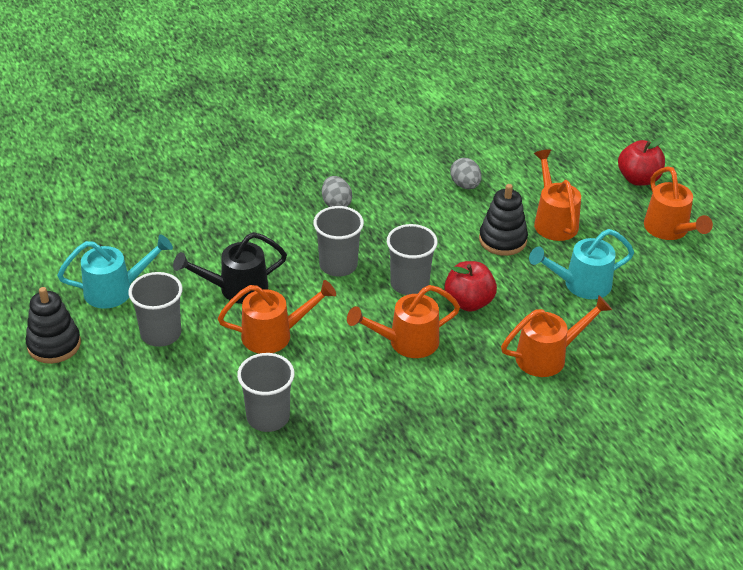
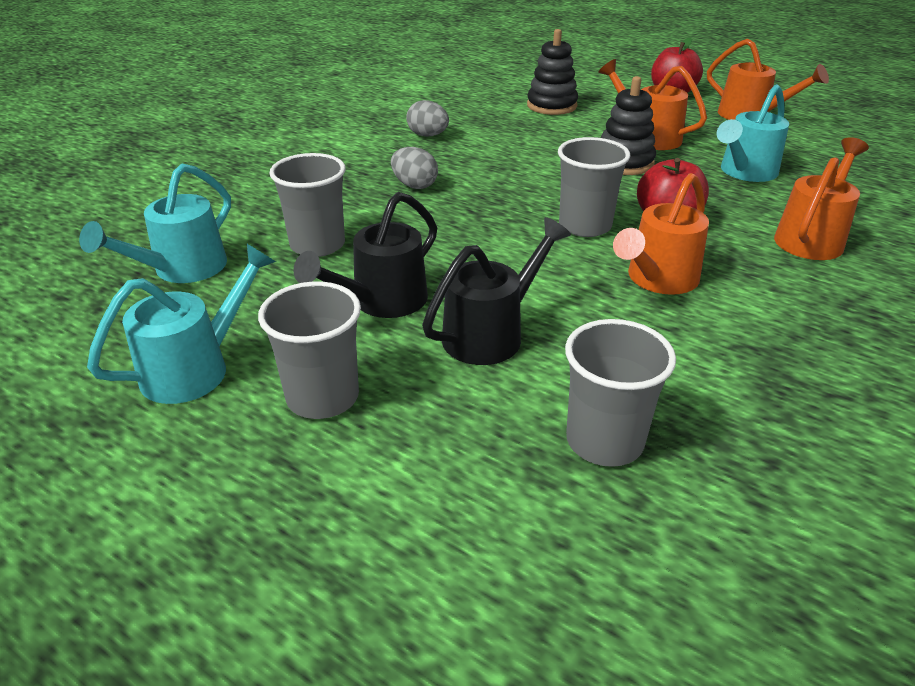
camera: 30 degrees left, 5 degrees down
(54, 345) = (140, 491): black stacking toy -> black stacking toy (551, 106)
(150, 220) = (181, 270): none -> turquoise watering can
(274, 335) = (491, 333): orange watering can -> black watering can
(338, 265) = (483, 236): grey cup -> grey cup (317, 245)
(465, 185) = (530, 135): grey egg -> grey egg (428, 135)

